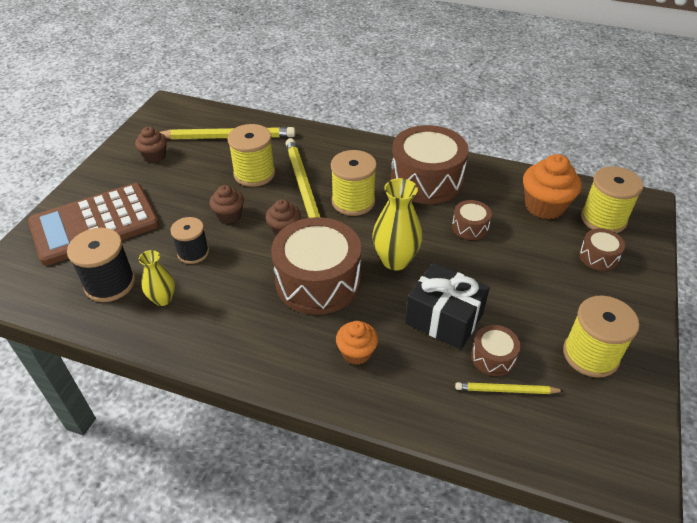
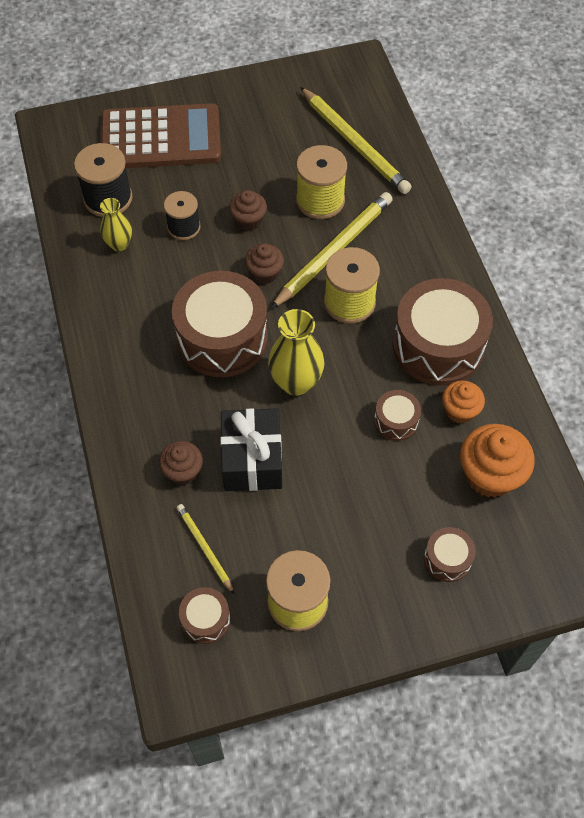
camera: 55 degrees right, 15 degrees up
(95, 224) = (161, 138): brown calculator -> brown calculator turned 150 degrees clockwise
(154, 156) = (278, 111): brown cupcake -> brown cupcake (183, 471)
(356, 353) = (164, 414): orange cupcake -> orange cupcake (460, 410)
(493, 357) = (235, 521): brown drum -> brown drum (205, 619)
(603, 219) = (517, 541): yellow spool -> none

